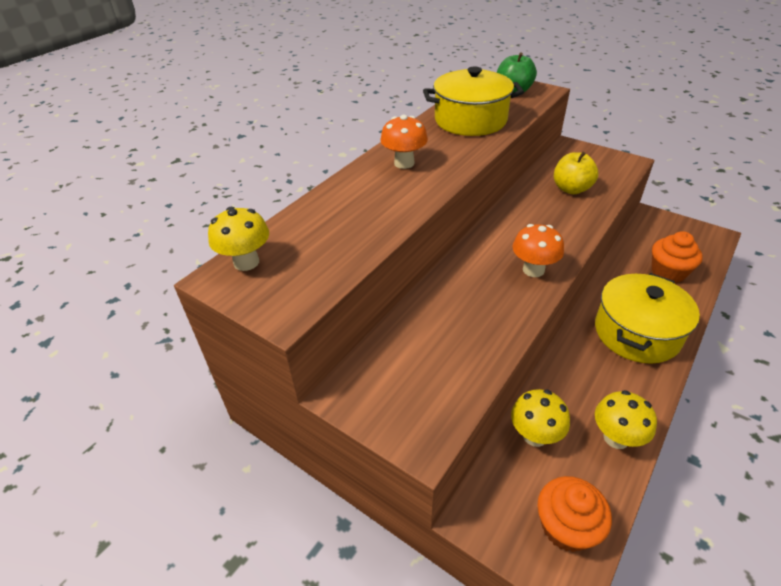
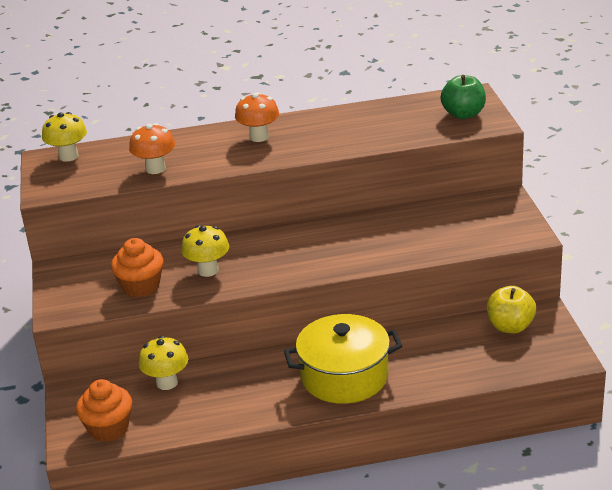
camera: 45 degrees right, 10 degrees down
(470, 120) = (372, 124): yellow pot -> none
(533, 270) = (279, 268): orange mushroom -> orange mushroom (155, 169)
(571, 189) = (427, 231): yellow apple -> yellow apple (510, 326)
(616, 438) = (212, 415): yellow mushroom -> yellow mushroom (208, 270)
(668, 272) = (459, 358): orange cupcake -> orange cupcake (141, 286)

